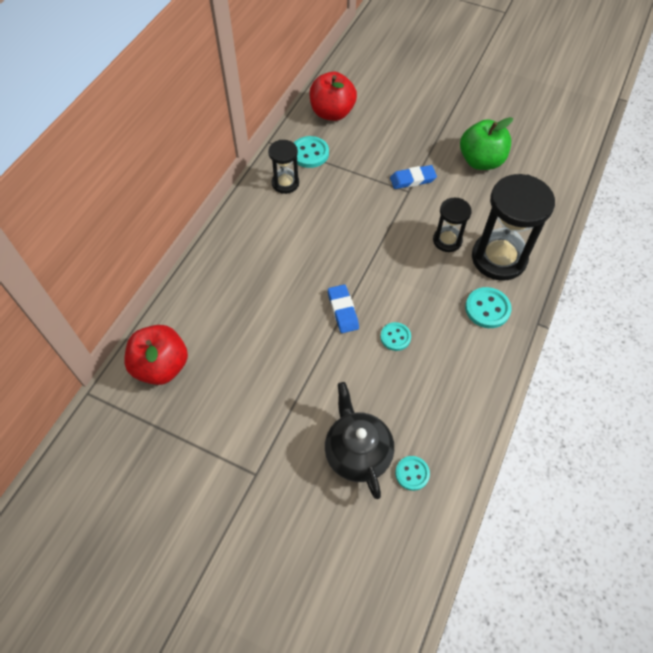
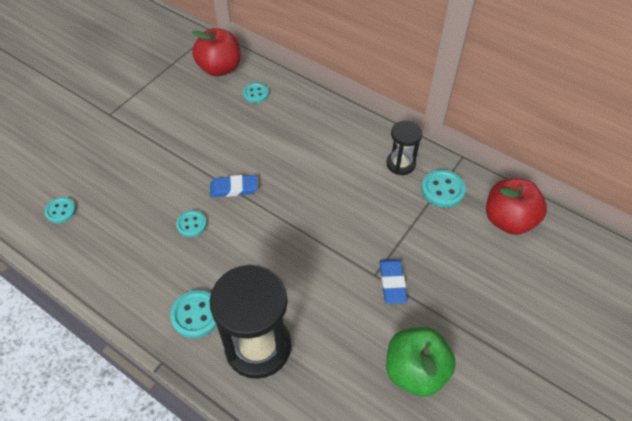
camera: 100 degrees right, 5 degrees down
(203, 318) = (256, 94): none -> turquoise button
(357, 453) = (96, 177): black teapot -> none
(447, 240) = (295, 298): black hourglass -> none

